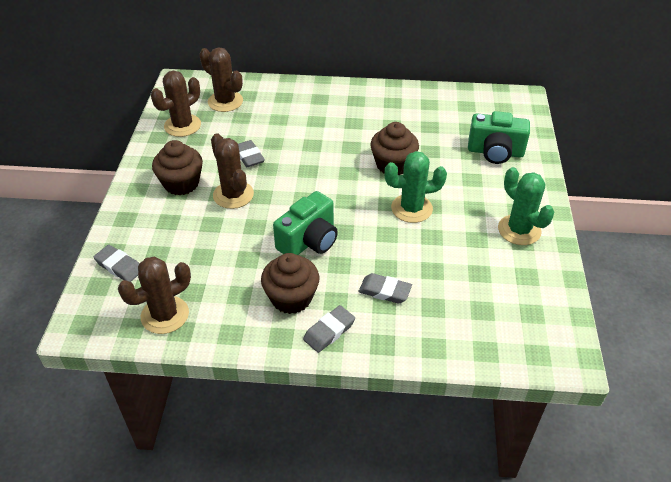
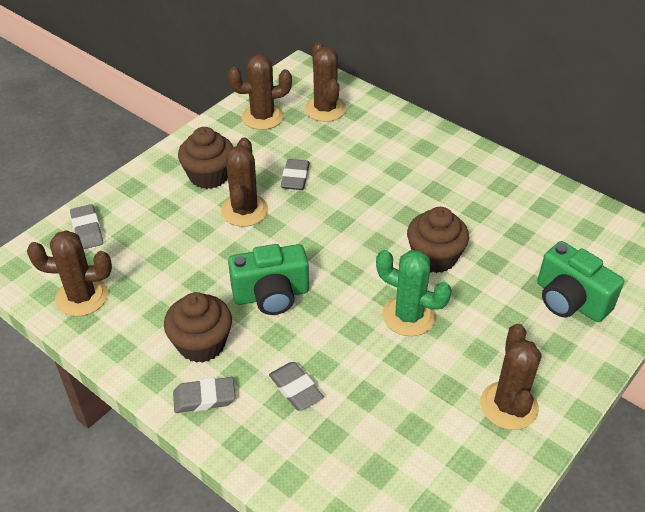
camera: 35 degrees right, 0 degrees up
(519, 230) = (509, 406): green cactus -> brown cactus

